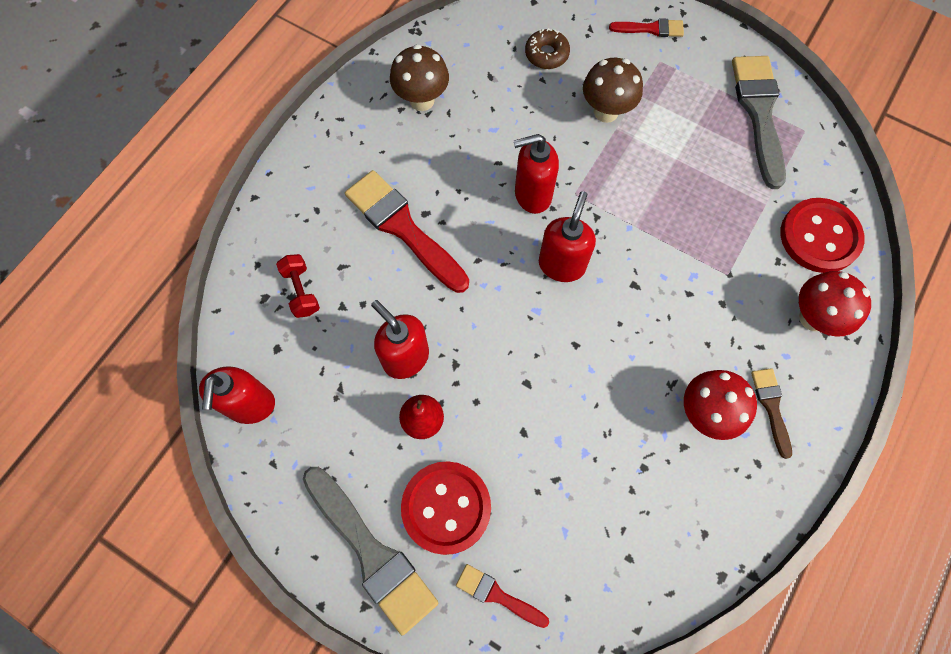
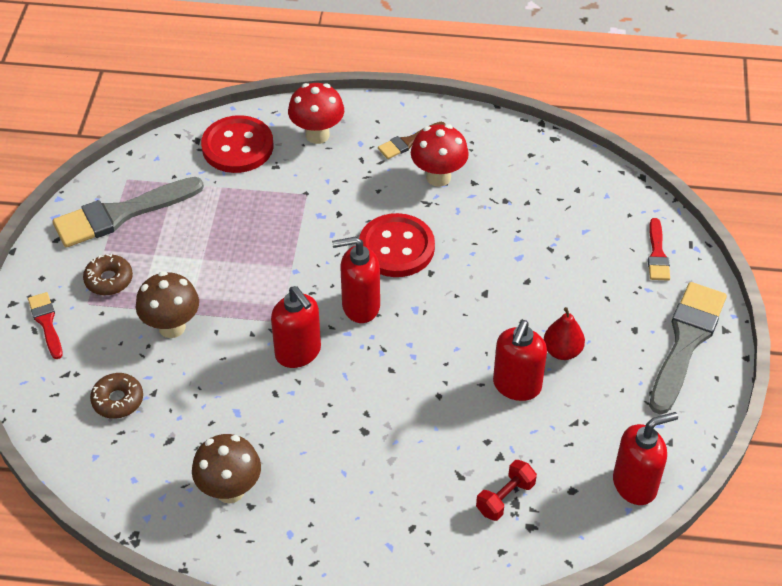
camera: 115 degrees left, 20 degrees down
(403, 228) = (391, 442): red brush -> none
(446, 507) = (619, 308): red button -> red button (396, 248)
(680, 82) = (109, 280): none -> brown donut

